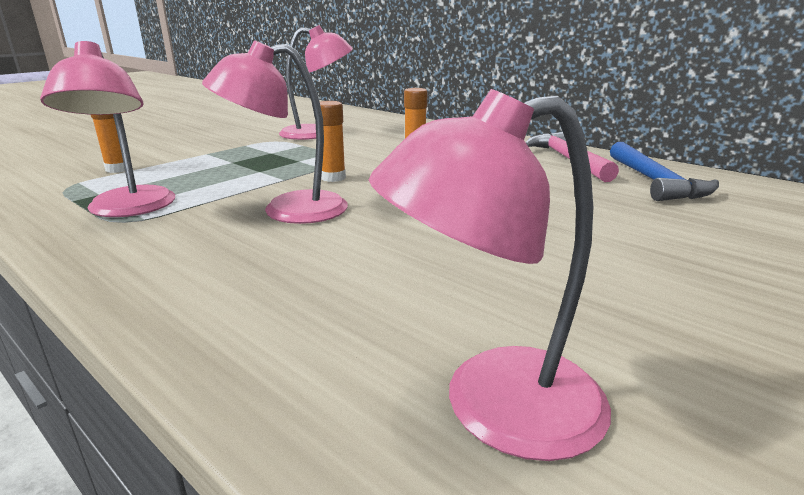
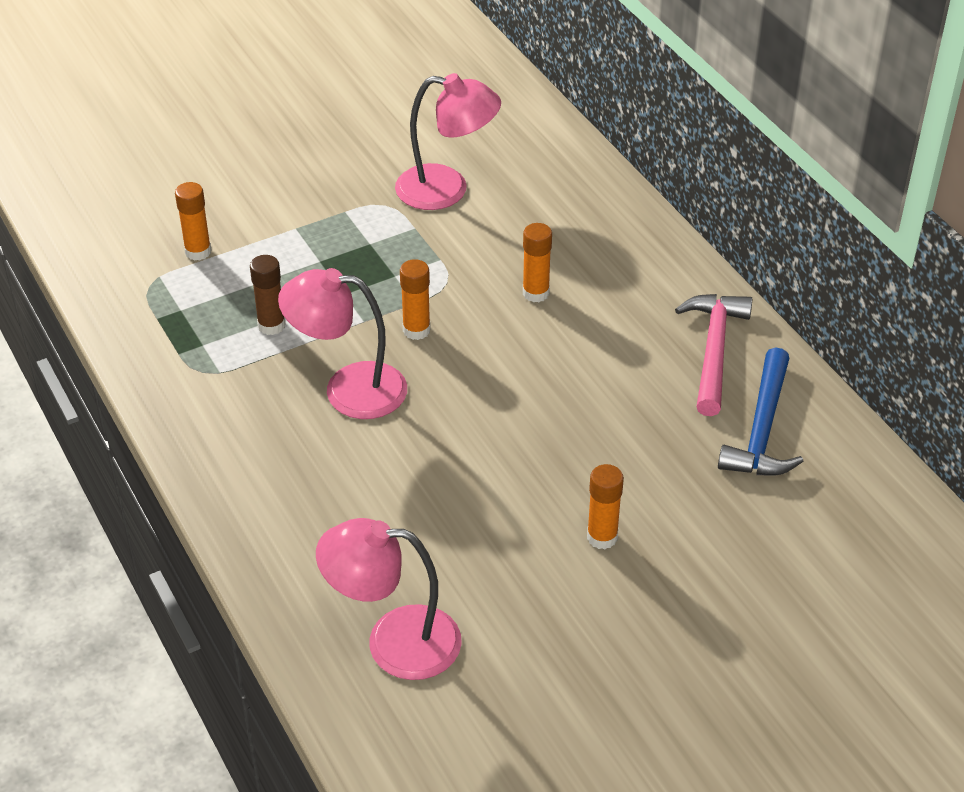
camera: 20 degrees right, 20 degrees up
(129, 209) = (207, 351): pink lamp -> none
(196, 190) = (271, 325): none -> brown glue stick
(625, 253) = (602, 537): none -> orange glue stick

